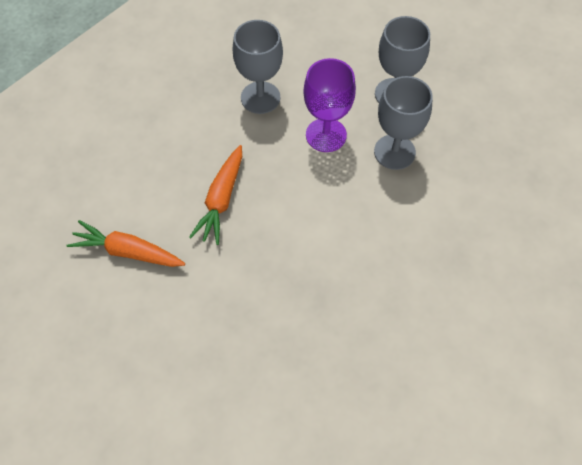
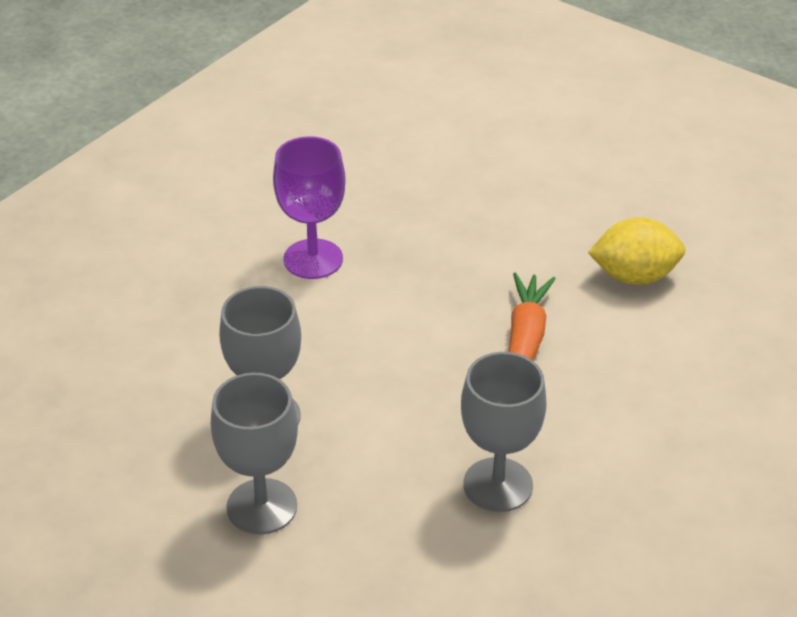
camera: 175 degrees right, 20 degrees down
(127, 251) = (634, 276): orange carrot -> yellow lemon
(326, 135) = (378, 433): purple goblet -> purple goblet (313, 259)

